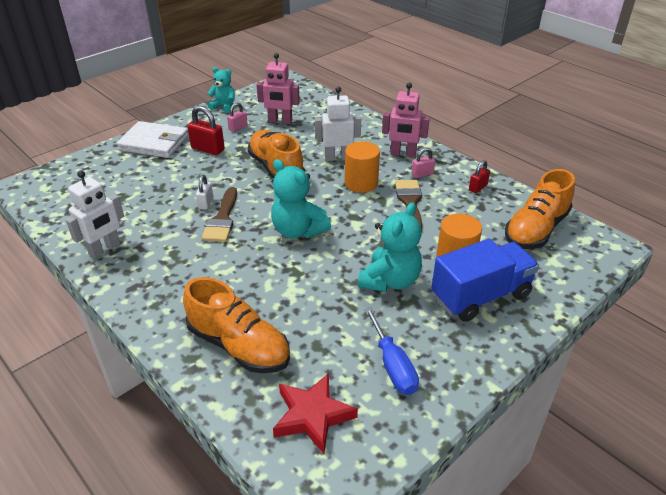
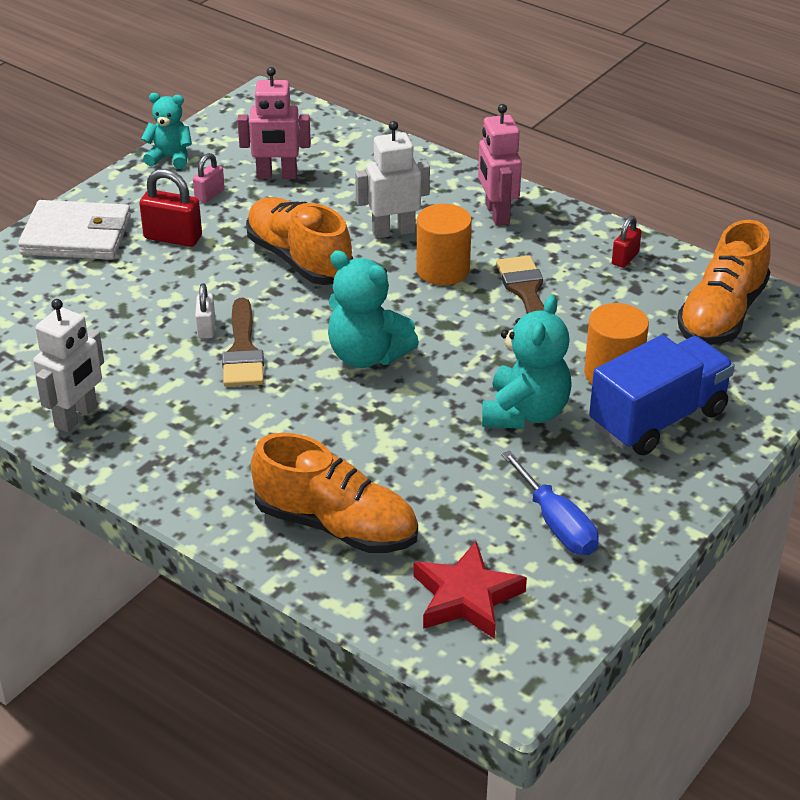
camera: 10 degrees left, 0 degrees up
(403, 154) = (496, 214): pink robot -> pink robot turned 75 degrees clockwise
(422, 174) = (535, 245): pink padlock -> none

